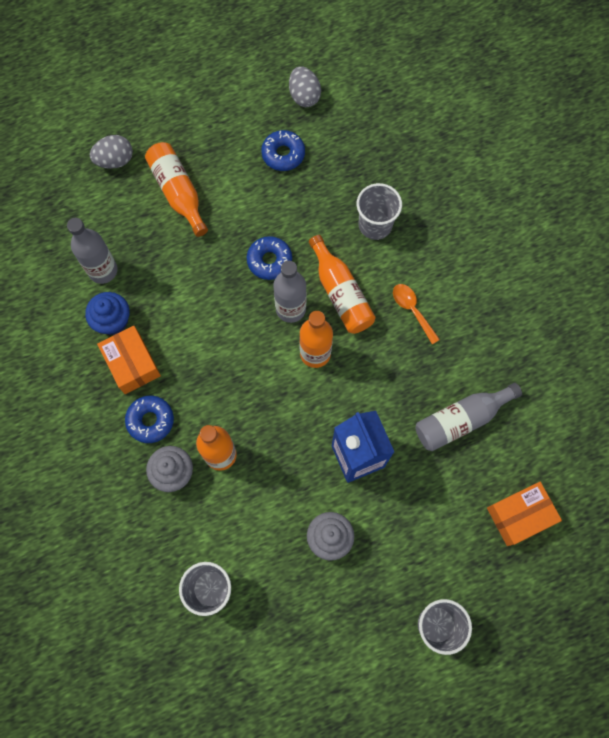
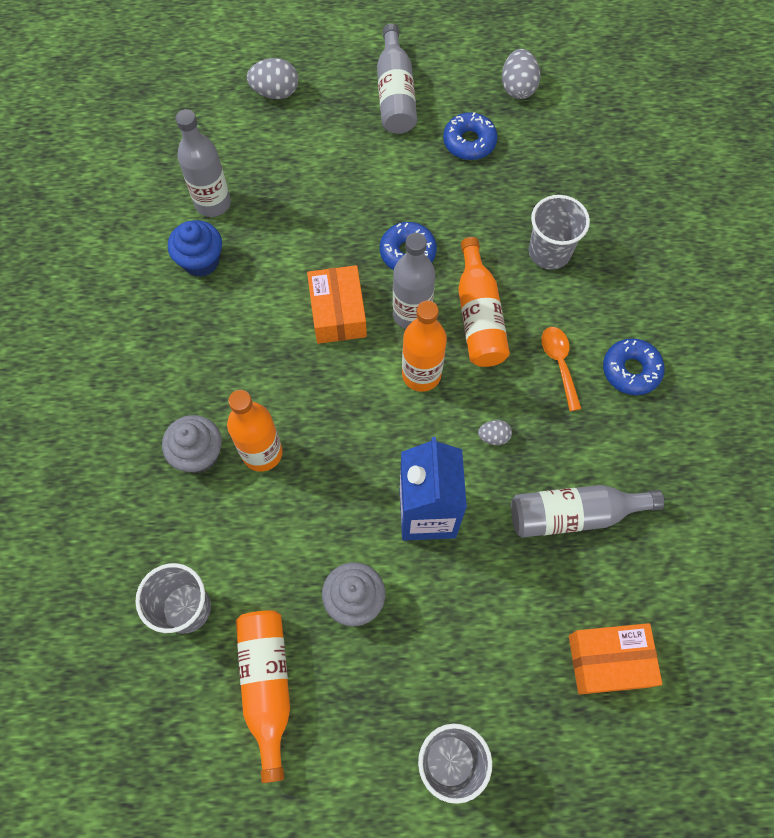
camera: 20 degrees right, 5 degrees down
(132, 364) = (202, 315): orange box -> orange box (338, 313)
(150, 420) = (197, 385): blue donut -> blue donut (631, 370)
(178, 192) = (332, 147): orange bottle -> orange bottle (267, 685)
(211, 132) = (395, 94): none -> grey bottle
(384, 382) = (493, 437): none -> grey egg

